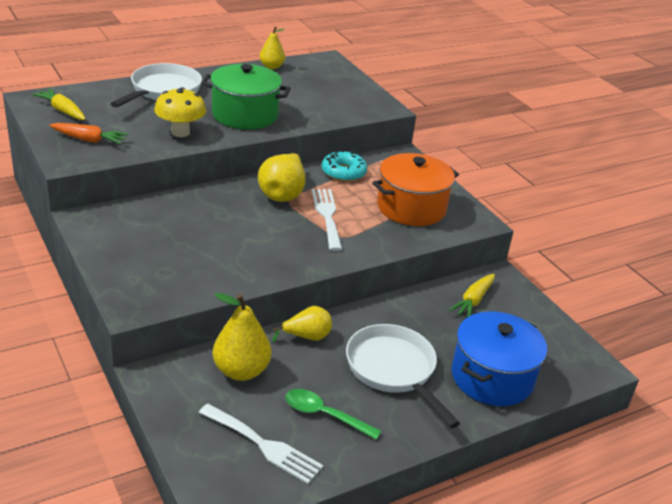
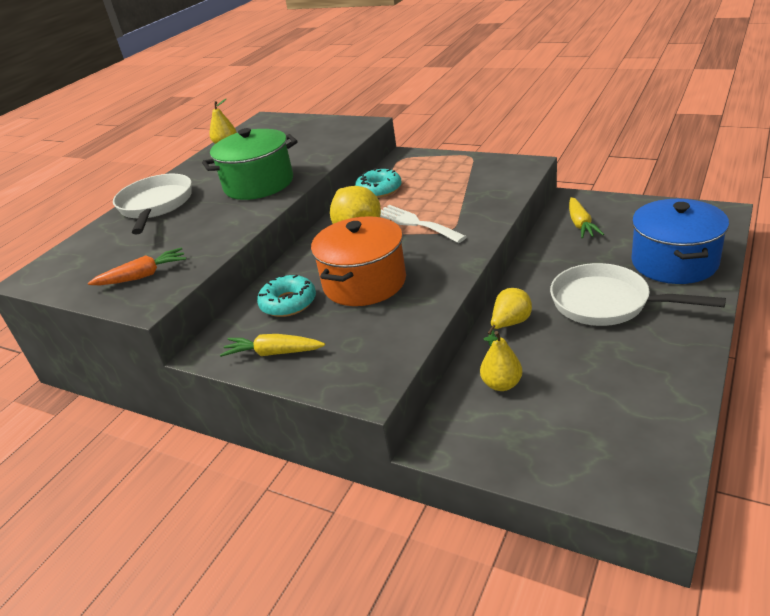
camera: 25 degrees left, 0 degrees up
(62, 111) = (78, 270): yellow carrot -> yellow carrot (273, 353)
(168, 219) = (288, 303): none -> turquoise donut
(180, 132) = (222, 224): yellow mushroom -> none
(241, 371) = (501, 384): yellow pear -> yellow pear, size x0.63
(264, 445) = (609, 426): white fork -> none
(324, 415) = (614, 369): green spoon -> none
(411, 208) = (466, 183): orange pot -> orange pot (364, 283)

